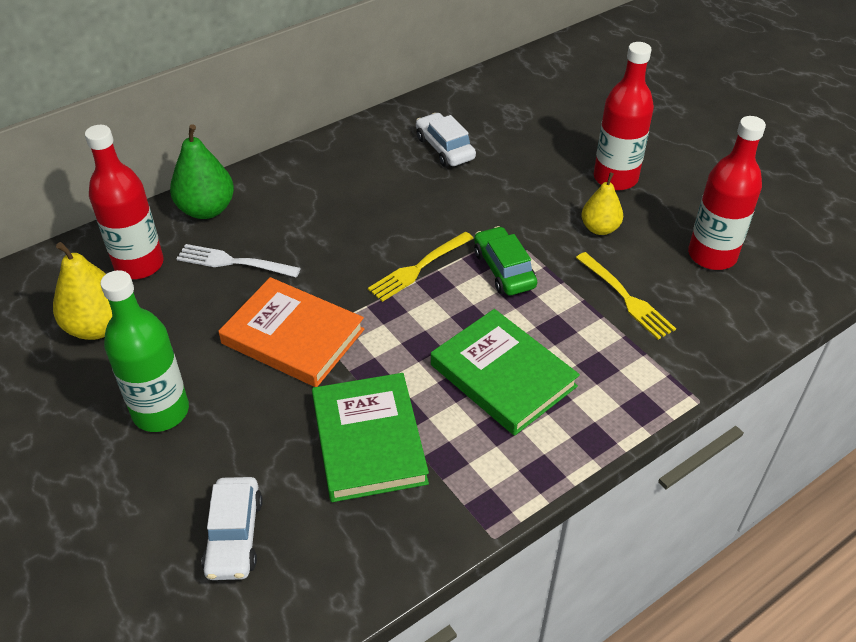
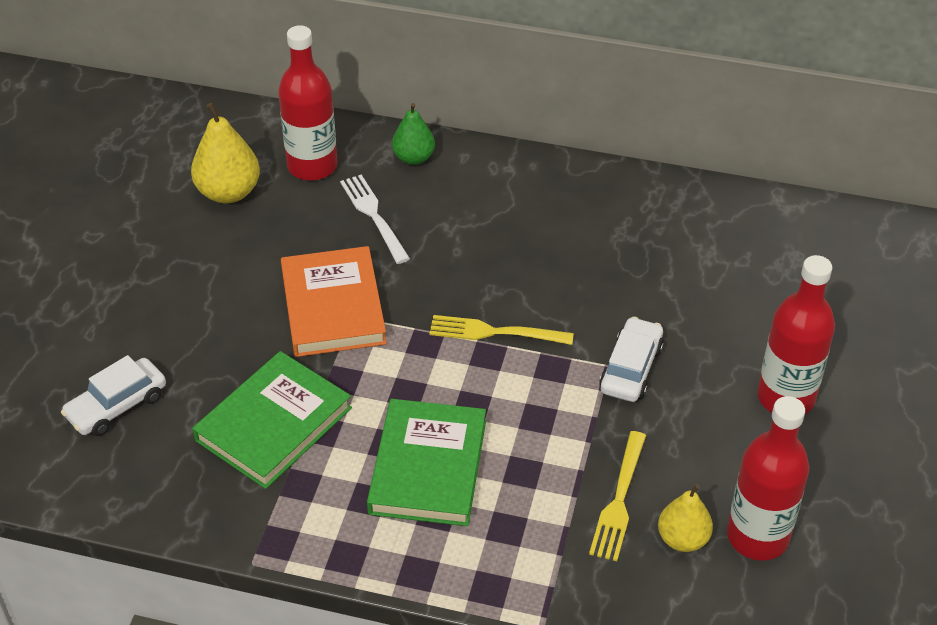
camera: 50 degrees right, 0 degrees up
(161, 411) = (186, 286): green bottle -> none
(206, 209) = (413, 158): green pear -> green pear, size x0.65
(445, 148) = (674, 249): white car -> white car (631, 369)
(504, 269) = (558, 390): green car -> none
(599, 228) = (694, 427): yellow pear -> yellow pear (682, 539)

